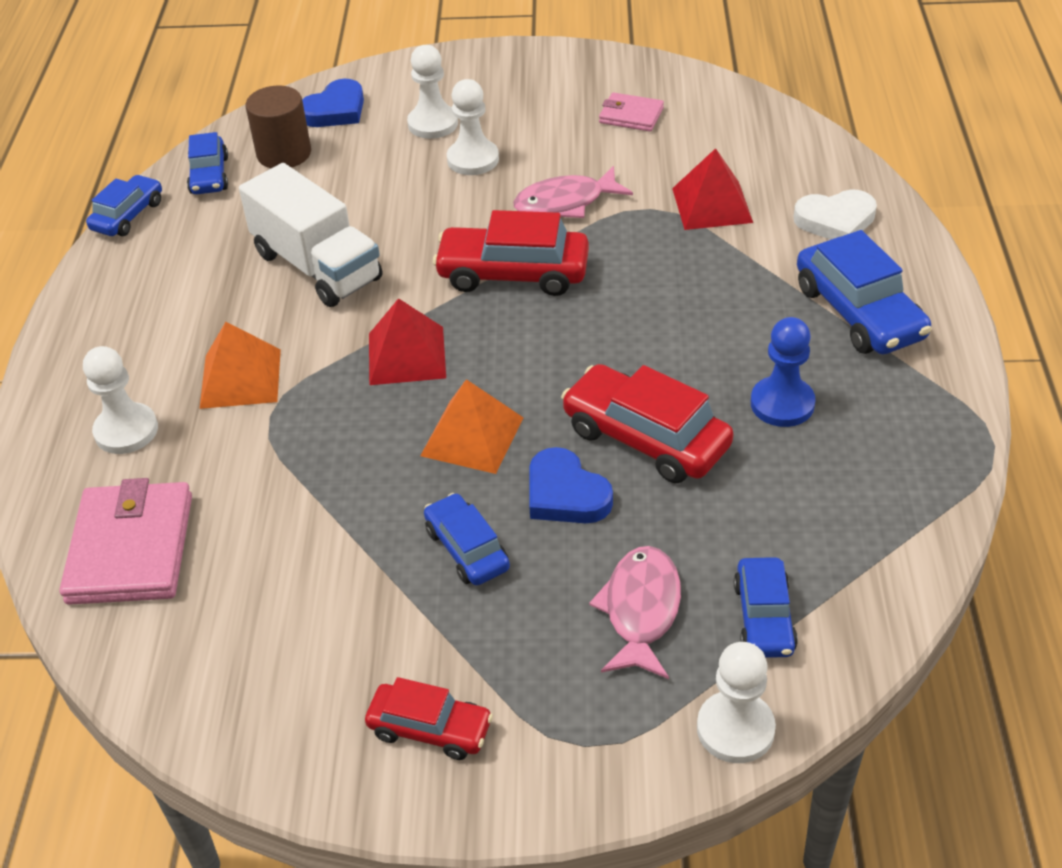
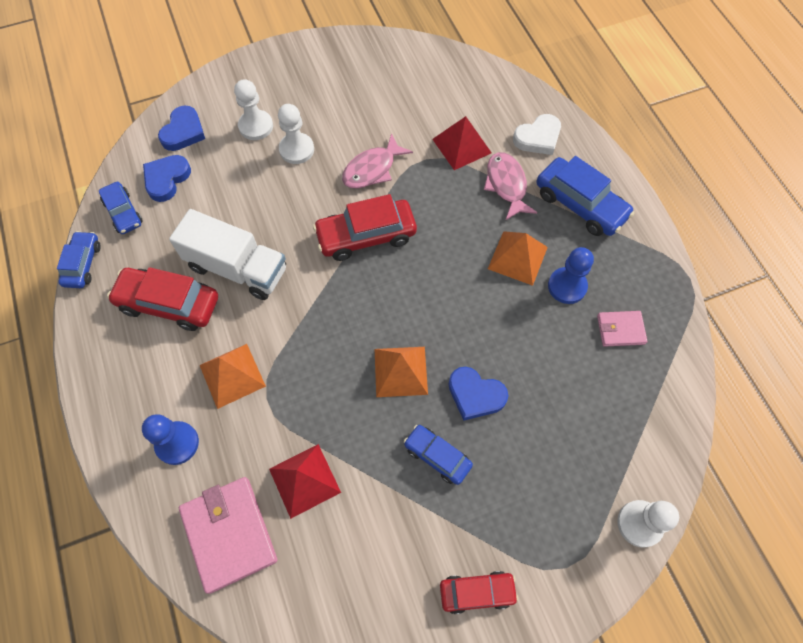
camera: 25 degrees left, 20 degrees up
(126, 431) = (177, 443): white pawn -> blue pawn
(284, 153) = (166, 179): brown cylinder -> blue heart
(406, 355) = (330, 322): red pyramid -> red pyramid (304, 480)
(631, 115) = (380, 86): pink wallet -> pink wallet (620, 330)
(641, 610) = (555, 463): pink fish -> pink fish (506, 185)
(645, 438) = (502, 337): red car -> red car (169, 304)
(723, 351) = (517, 257): none -> orange pyramid
(764, 617) = (622, 442): blue car -> none

